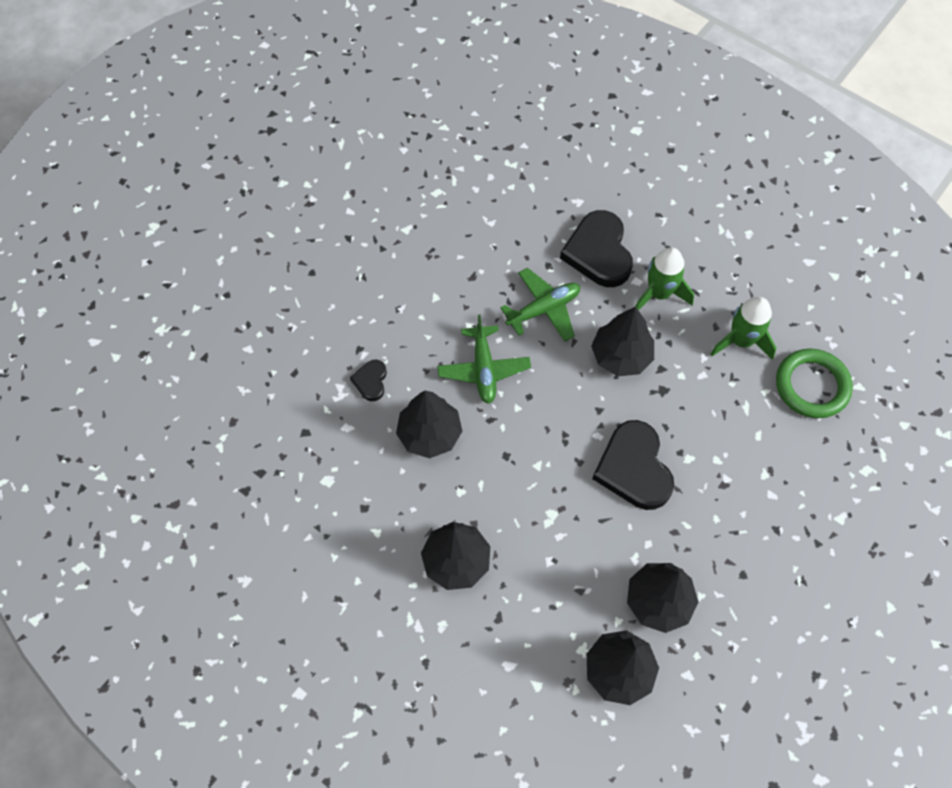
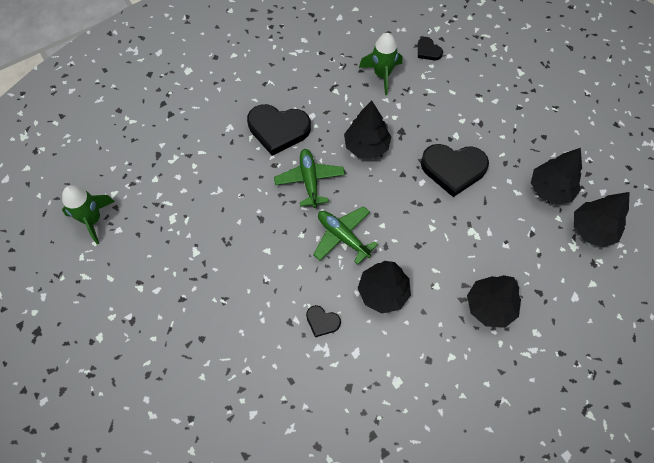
camera: 70 degrees left, 0 degrees up
(483, 369) = (343, 237): green plane -> green plane turned 150 degrees counterclockwise
(659, 293) = (327, 106): green rocket -> green rocket (92, 219)
(812, 386) = (428, 51): green ring -> black heart

